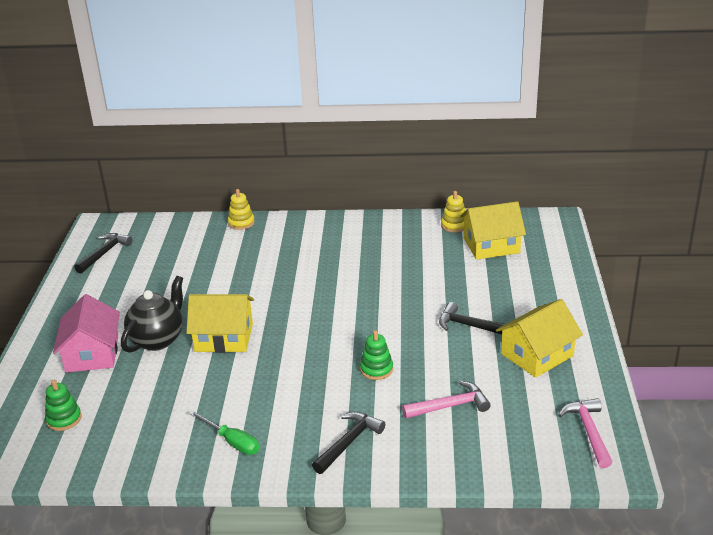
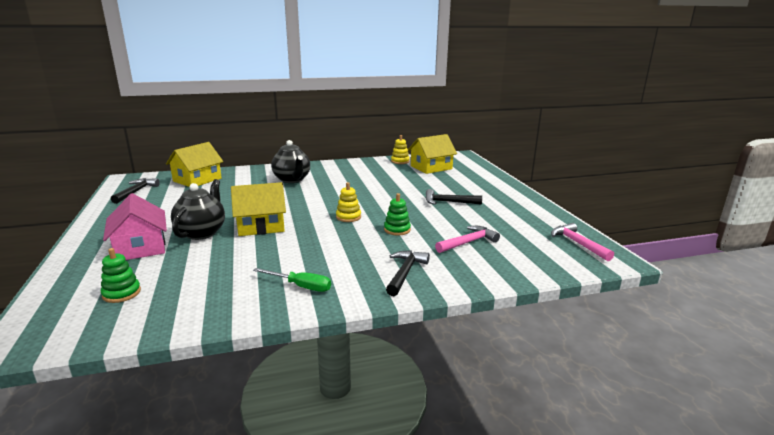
camera: 20 degrees left, 10 degrees down
(241, 223) = (246, 170): yellow stacking toy -> yellow stacking toy (348, 217)
(291, 251) = (292, 180): none -> black teapot
(537, 355) = (505, 211): yellow house -> yellow house (197, 180)

